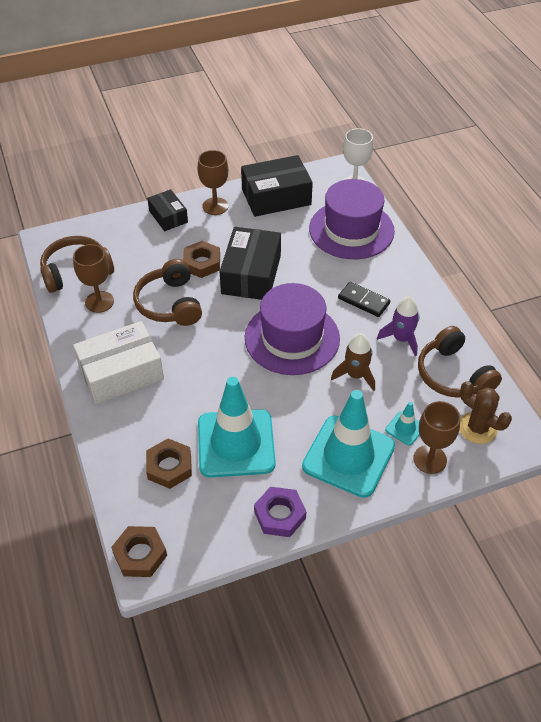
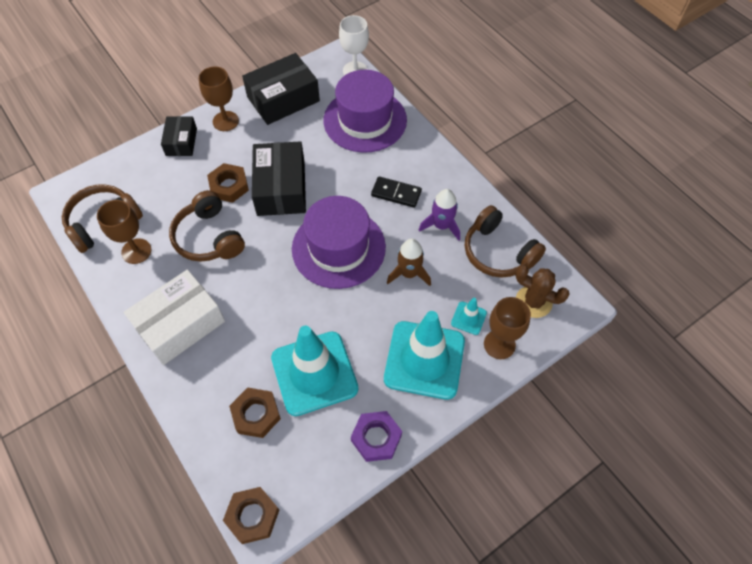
camera: 15 degrees left, 10 degrees up
(168, 216) = (181, 142): black box -> black box turned 45 degrees clockwise

